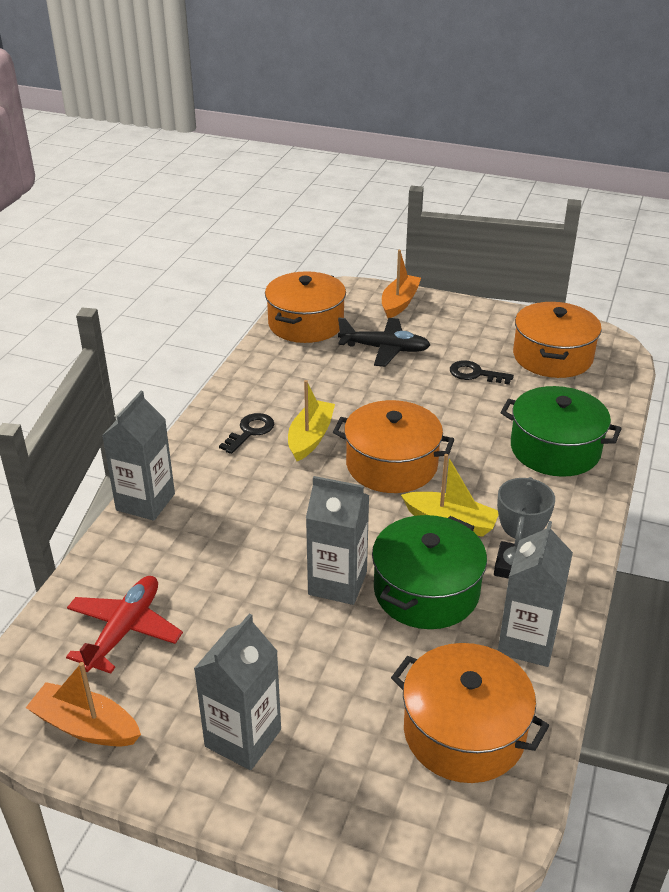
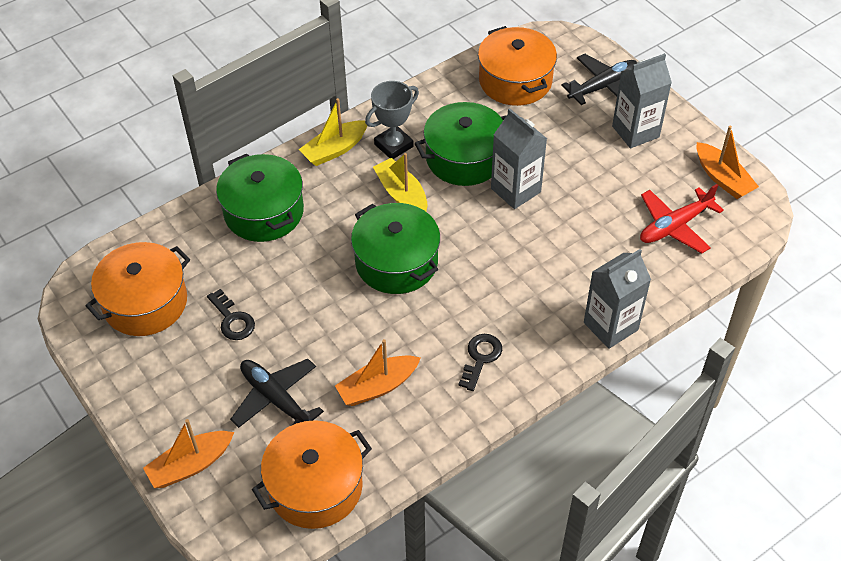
camera: 145 degrees left, 15 degrees up
(250, 431) = (480, 358): black key -> black key turned 135 degrees clockwise
(310, 437) = (436, 323): yellow boat -> yellow boat (335, 149)
(317, 383) = (377, 387): none -> orange boat
(336, 793) = (603, 86): none -> black plane
(391, 465) = (396, 262): orange pot -> green pot
(527, 642) = (436, 103): grey carton -> none

